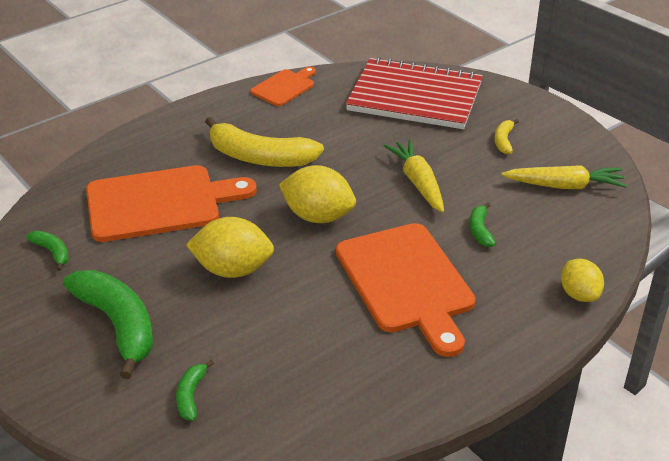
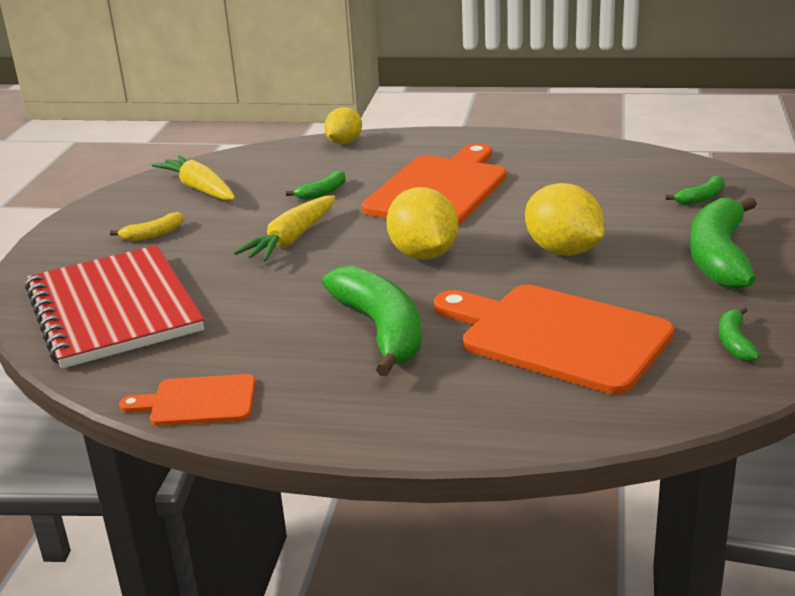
camera: 130 degrees left, 10 degrees down
(260, 157) = (381, 330): yellow banana -> green banana

